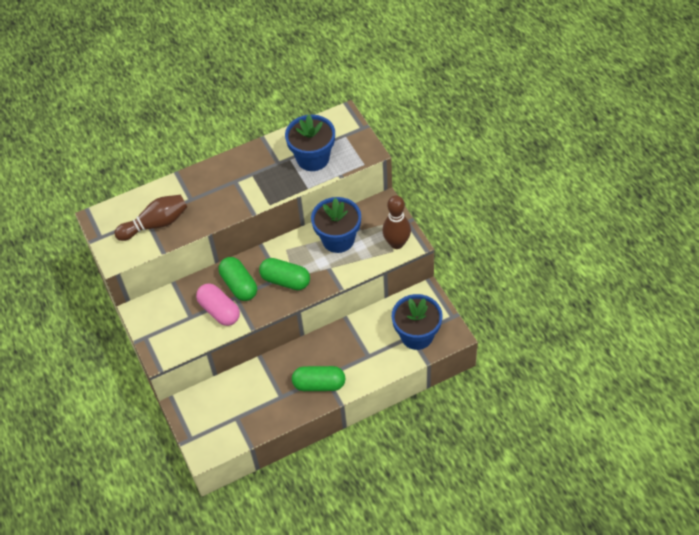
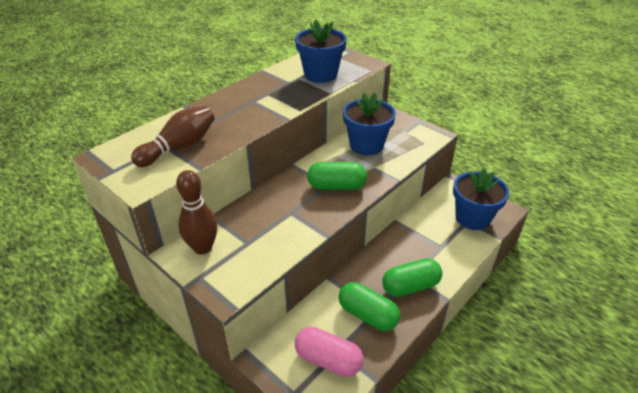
camera: 25 degrees left, 15 degrees down
(219, 311) = (279, 229): pink capsule -> pink capsule (328, 360)
(239, 285) = (289, 201): green capsule -> green capsule (367, 315)
(397, 243) = (422, 137): brown bowling pin -> brown bowling pin (203, 248)

